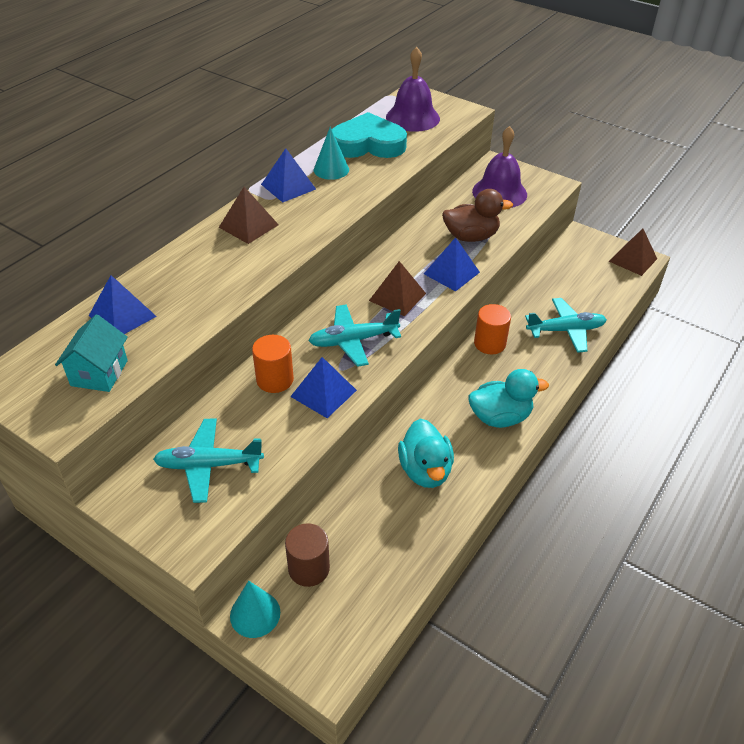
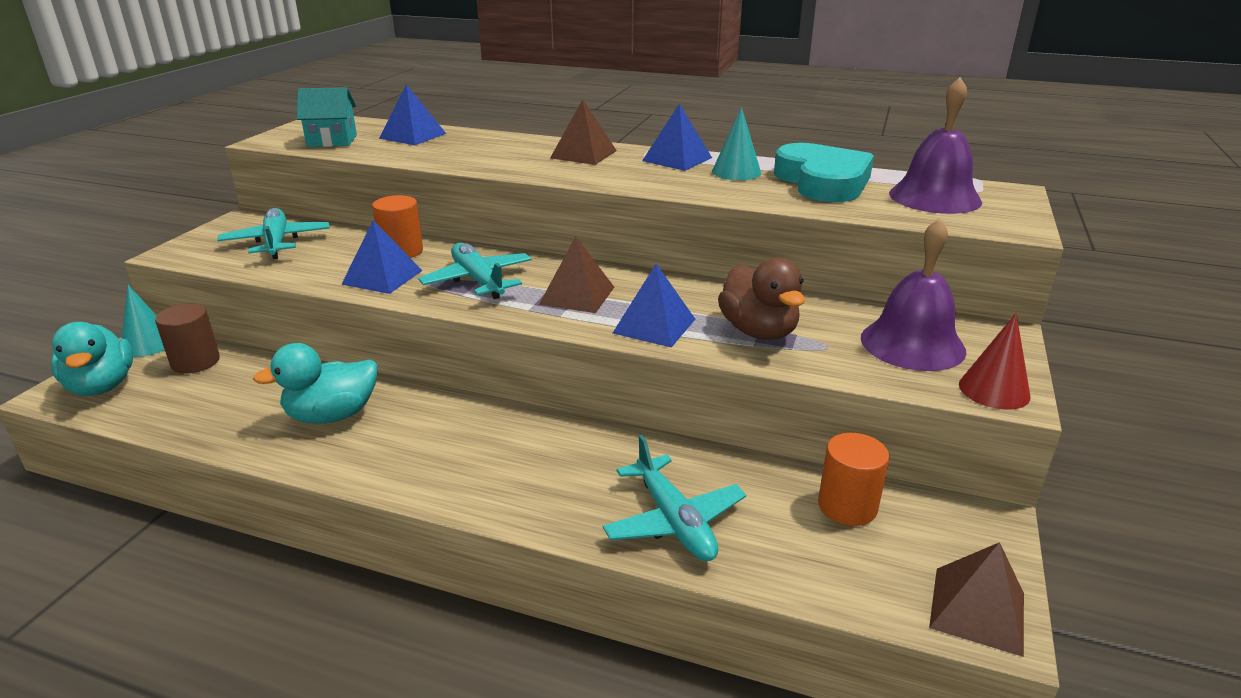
camera: 75 degrees right, 15 degrees down
(489, 343) = (600, 440): orange cylinder -> orange cylinder (847, 506)
(500, 417) = (439, 467): turquoise duck -> turquoise duck (102, 386)
(548, 186) = (994, 390): none -> red cone

